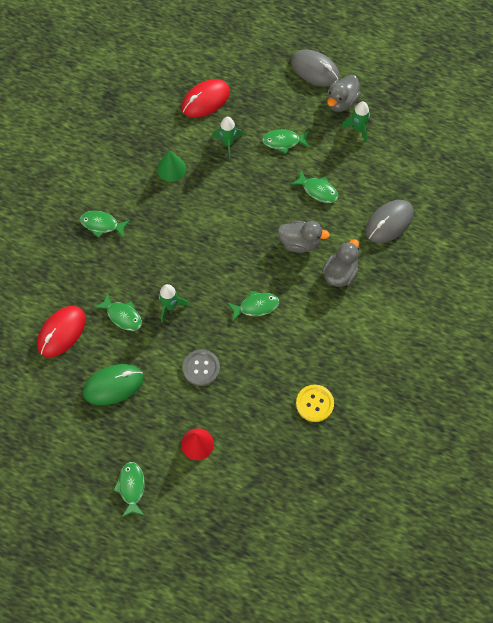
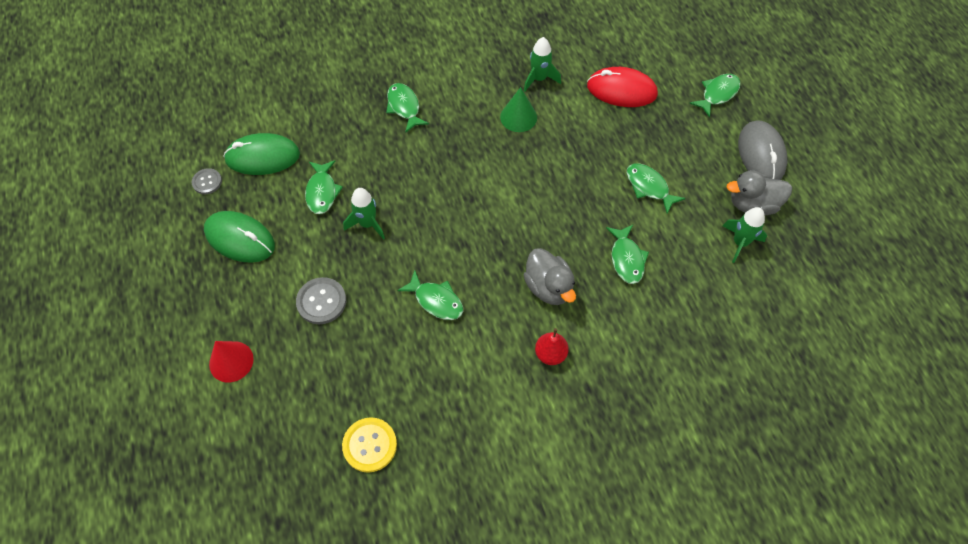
camera: 50 degrees right, 5 degrees down
(50, 377) = (207, 182): none -> grey button
(61, 332) = (262, 157): red mouse -> green mouse
(131, 487) = (137, 336): green fish -> green fish (717, 94)
(228, 143) = (595, 141): green rocket -> green rocket (539, 79)
(340, 273) = (550, 354): grey duck -> red pear
(389, 222) = (661, 358): grey mouse -> none

